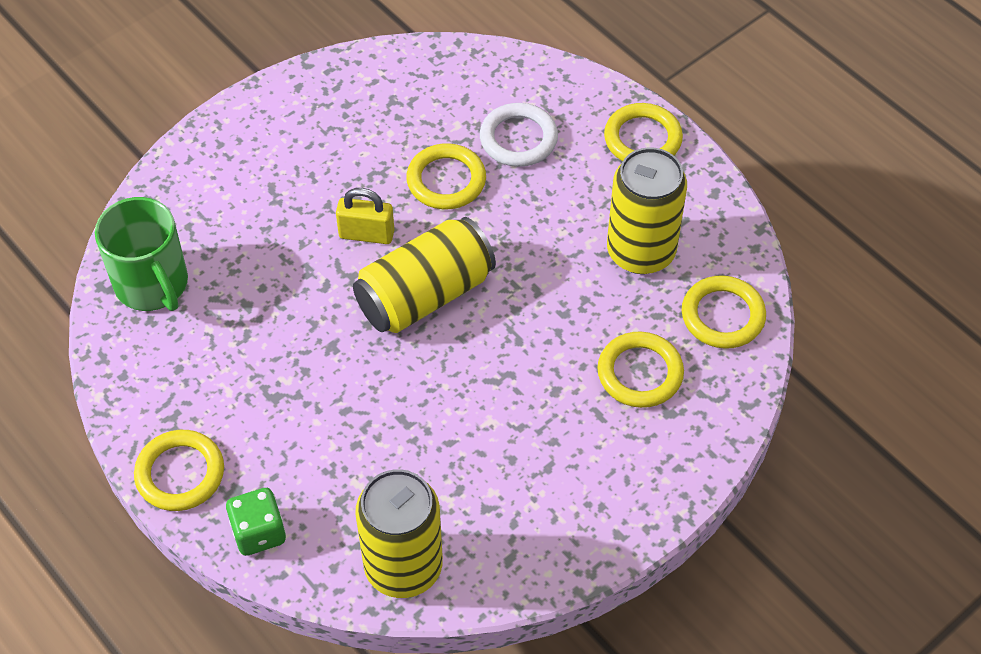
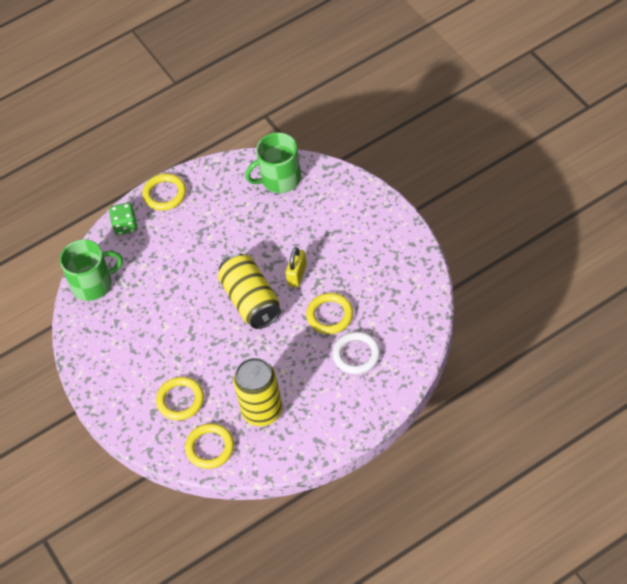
camera: 105 degrees right, 0 degrees up
(403, 566) = (93, 284): yellow can -> green mug
(642, 139) = (347, 422): yellow ring -> none

